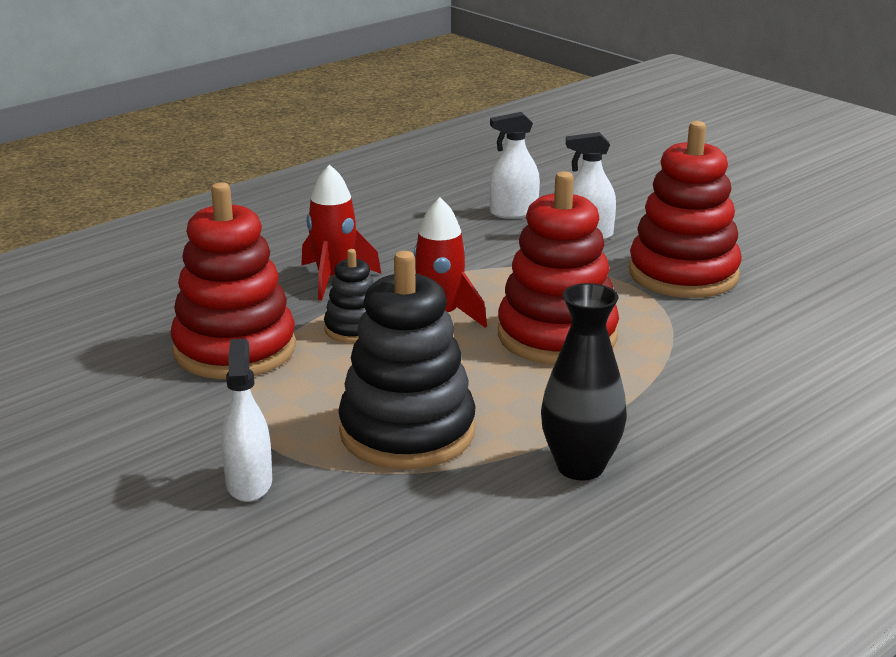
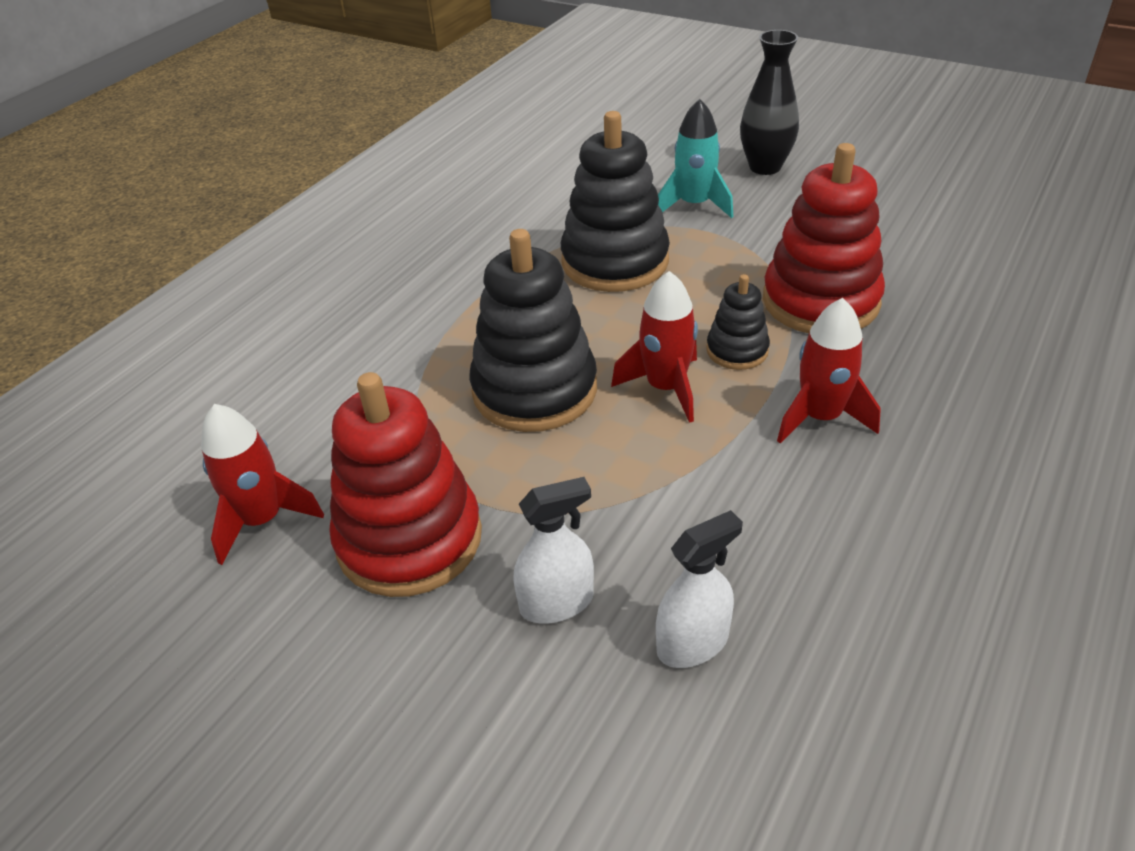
camera: 165 degrees right, 15 degrees up
(249, 483) = (694, 205): white spray bottle -> turquoise rocket
(557, 336) = (534, 390): red stacking toy -> black stacking toy
(580, 467) = (475, 264): black vase -> black vase (765, 167)
(801, 301) = (262, 520): none -> red rocket

